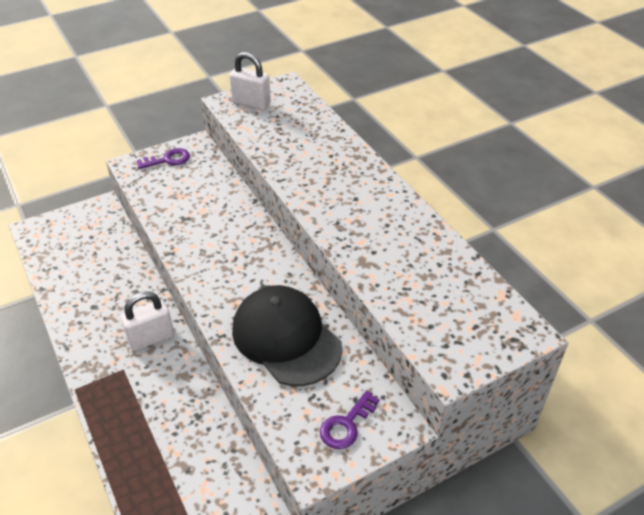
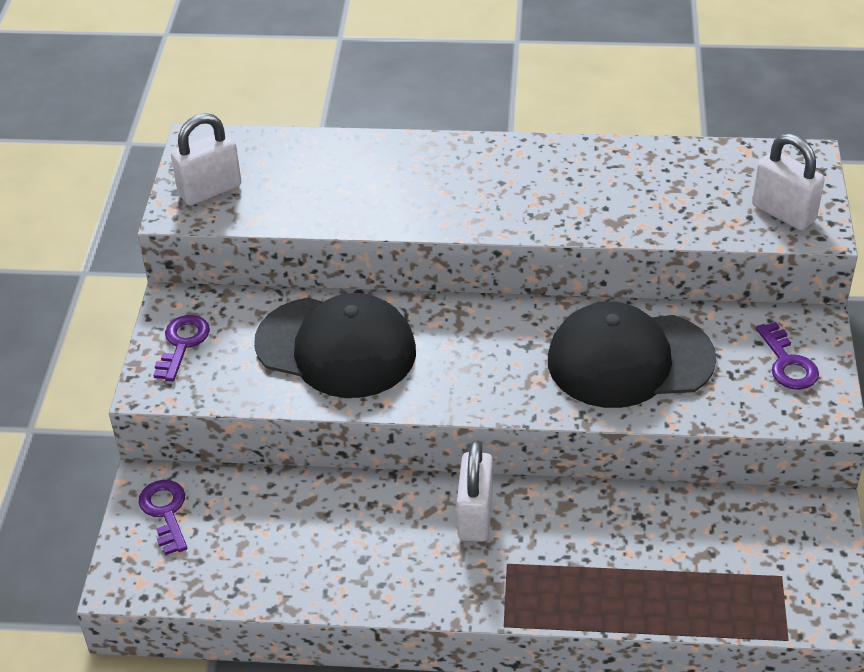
camera: 55 degrees left, 0 degrees up
(86, 221) = (165, 512): none -> purple key
(204, 211) = (336, 347): none -> black cap
(452, 343) = (783, 213): none -> white padlock

